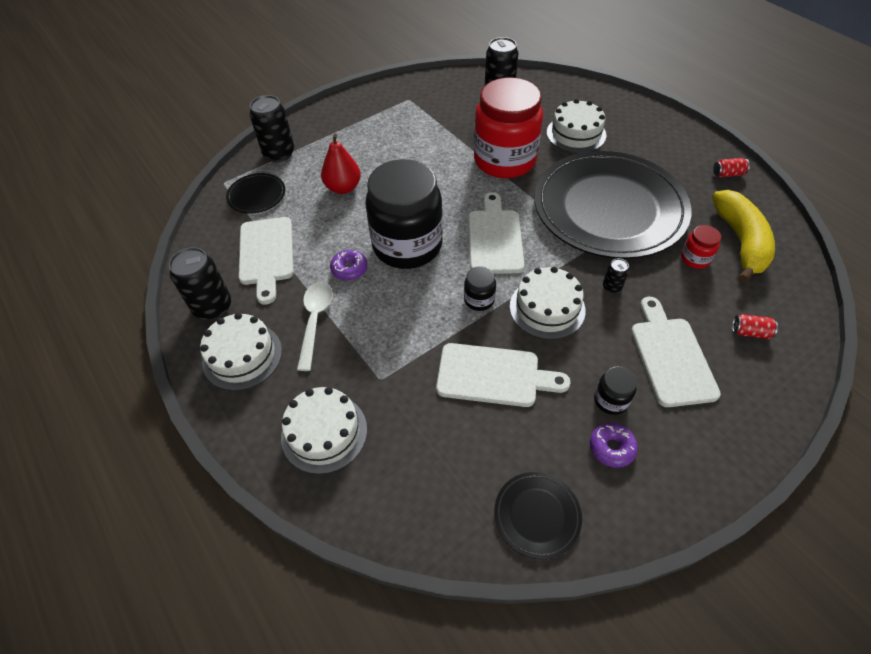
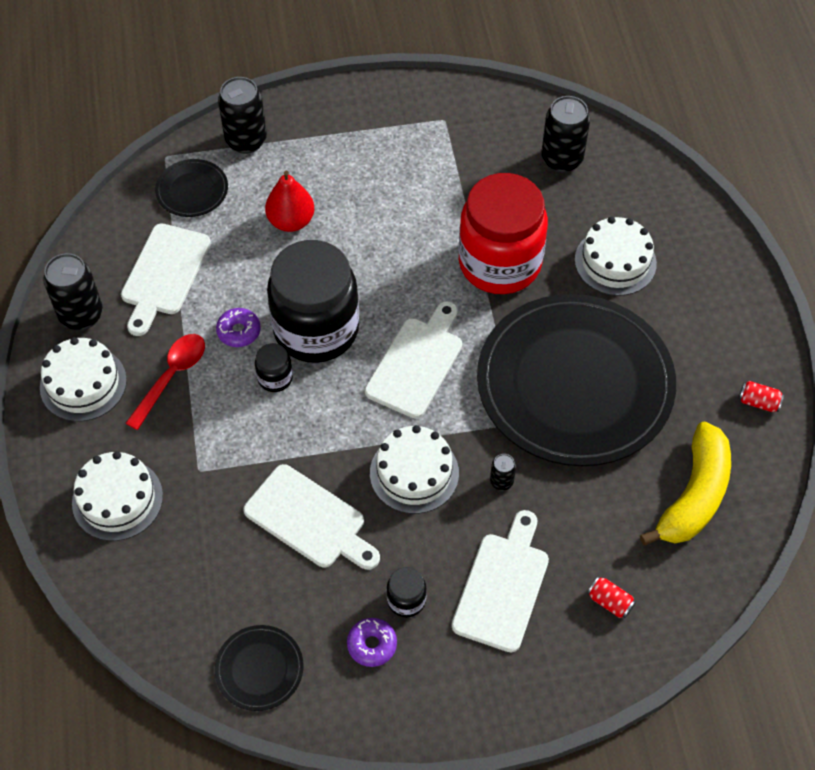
camera: 25 degrees right, 5 degrees up
(315, 321) = (171, 377): white spoon -> red spoon
(479, 300) = (350, 430): black jar -> black jar (275, 378)
(695, 258) = (622, 491): red jar -> none

